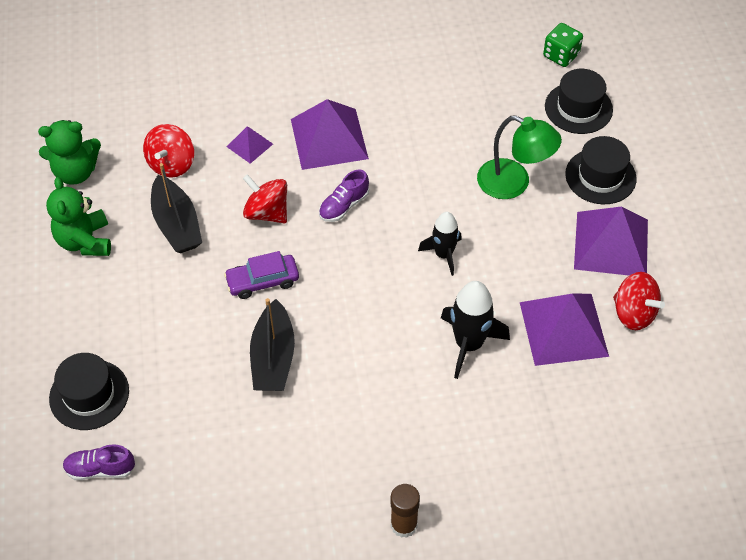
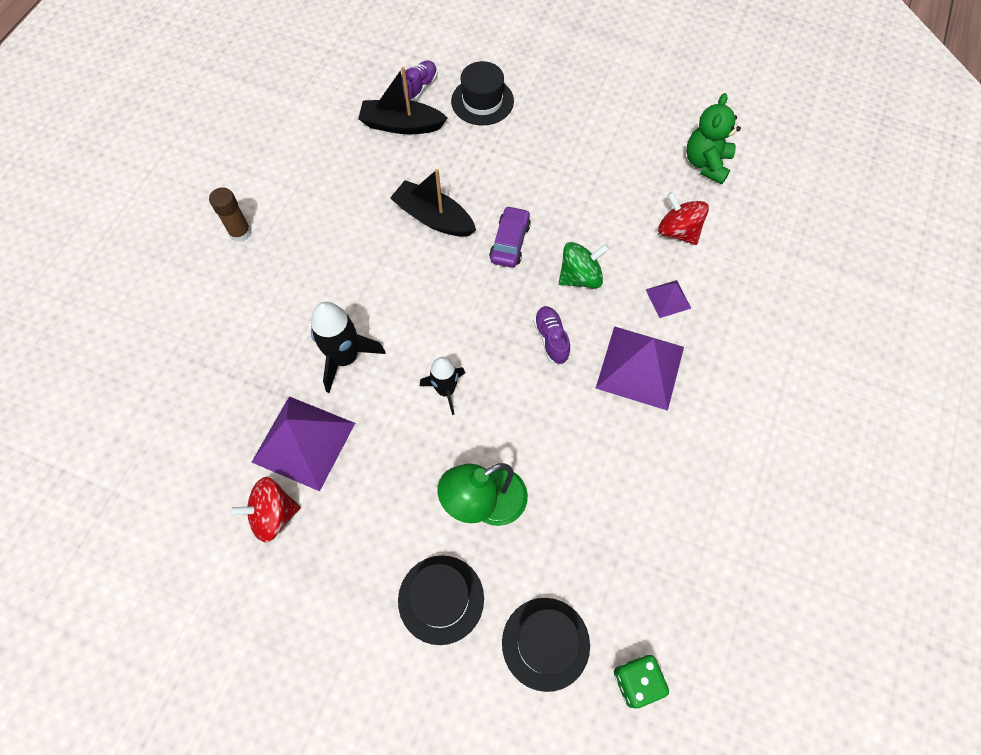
camera: 120 degrees right, 10 degrees up
(85, 241) = (626, 145): green teddy bear -> none
(177, 224) = (607, 209): black boat -> black boat (402, 125)
(267, 212) = (580, 277): red spinning top -> green spinning top
(611, 244) = (357, 549): purple pyramid -> none

